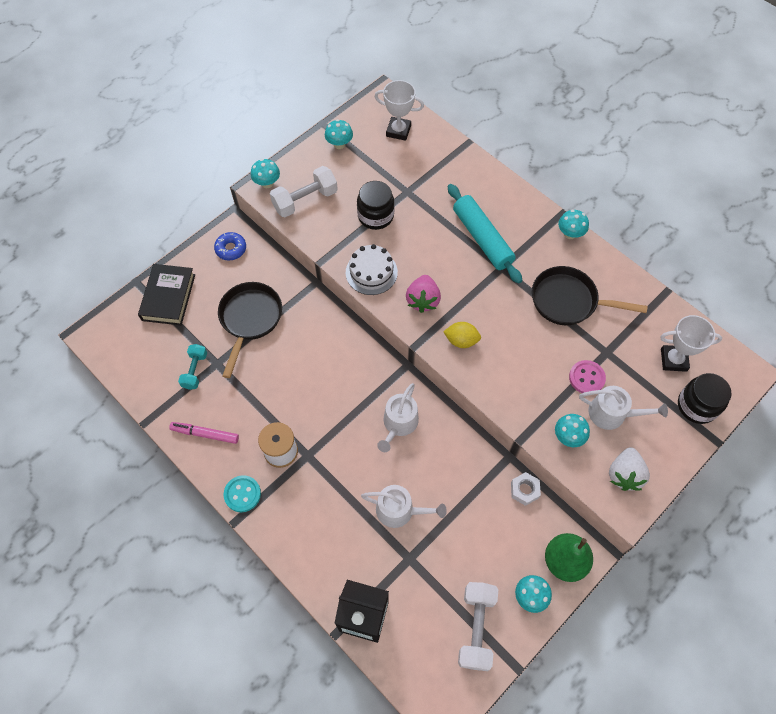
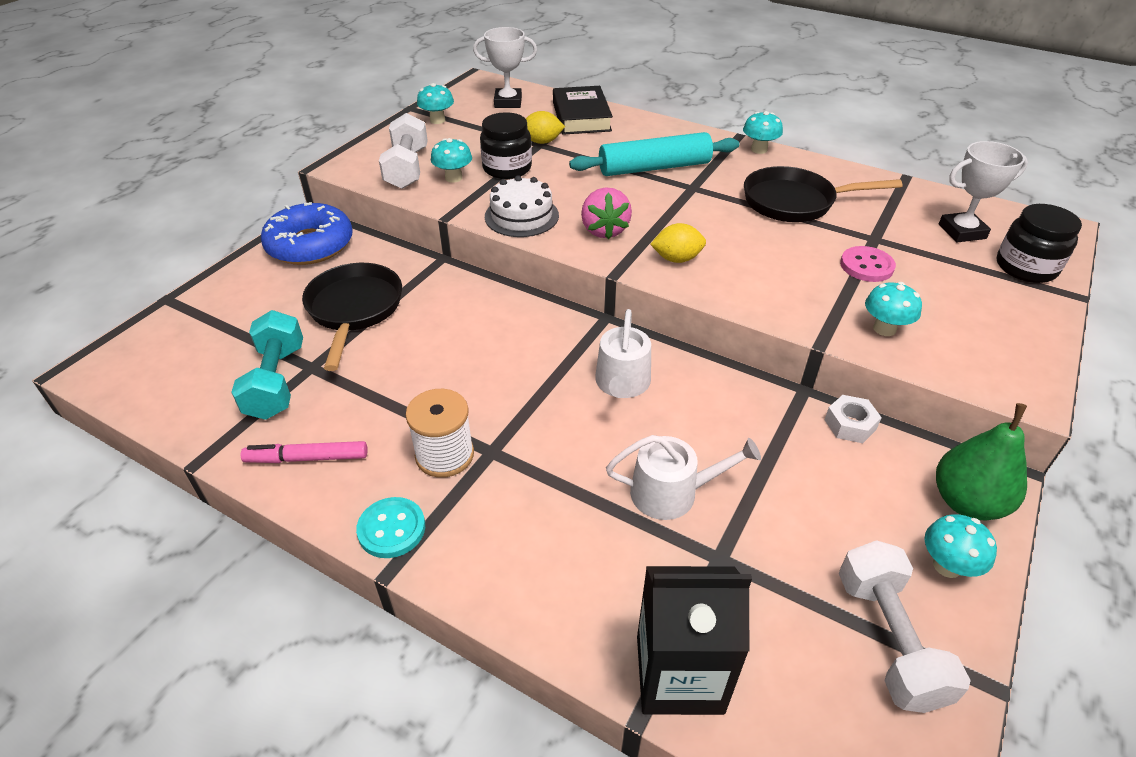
camera: 15 degrees left, 20 degrees down
(168, 297) = (221, 307): black book -> black book (581, 116)
(195, 370) = (276, 381): turquoise dumbbell -> turquoise dumbbell, size x1.59
(231, 249) = (310, 245): blue donut -> blue donut, size x1.90
(267, 183) = (350, 161): turquoise mushroom -> turquoise mushroom (453, 178)
(305, 200) = (407, 168): white dumbbell -> white dumbbell turned 45 degrees counterclockwise
(410, 189) = (542, 142): none -> yellow lemon
(482, 238) = (654, 167): turquoise rolling pin -> turquoise rolling pin turned 60 degrees counterclockwise
(612, 414) = (925, 294): white watering can -> none
(624, 474) = (990, 354): white strawberry -> none

